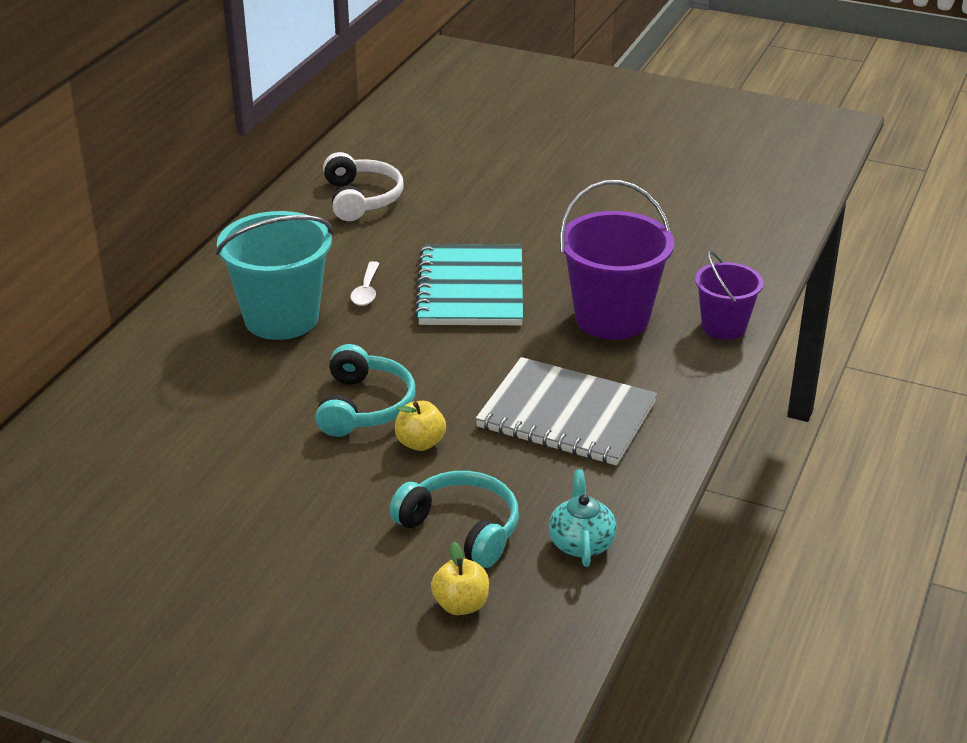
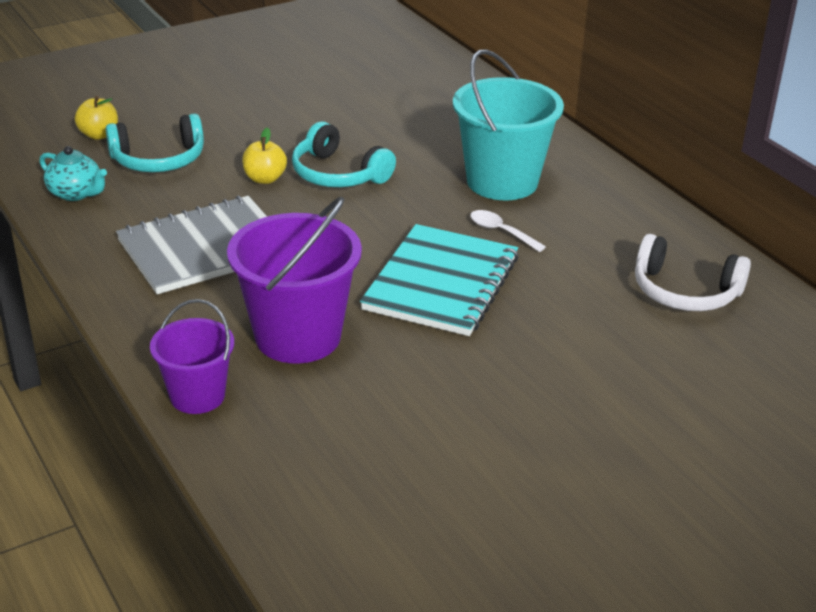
camera: 125 degrees right, 0 degrees up
(471, 289) = (441, 283): turquoise notebook -> turquoise notebook turned 75 degrees clockwise

